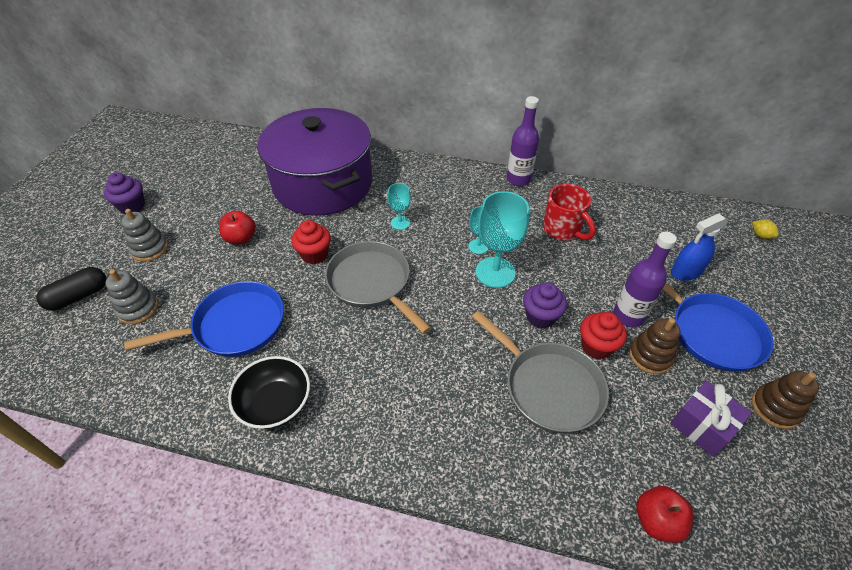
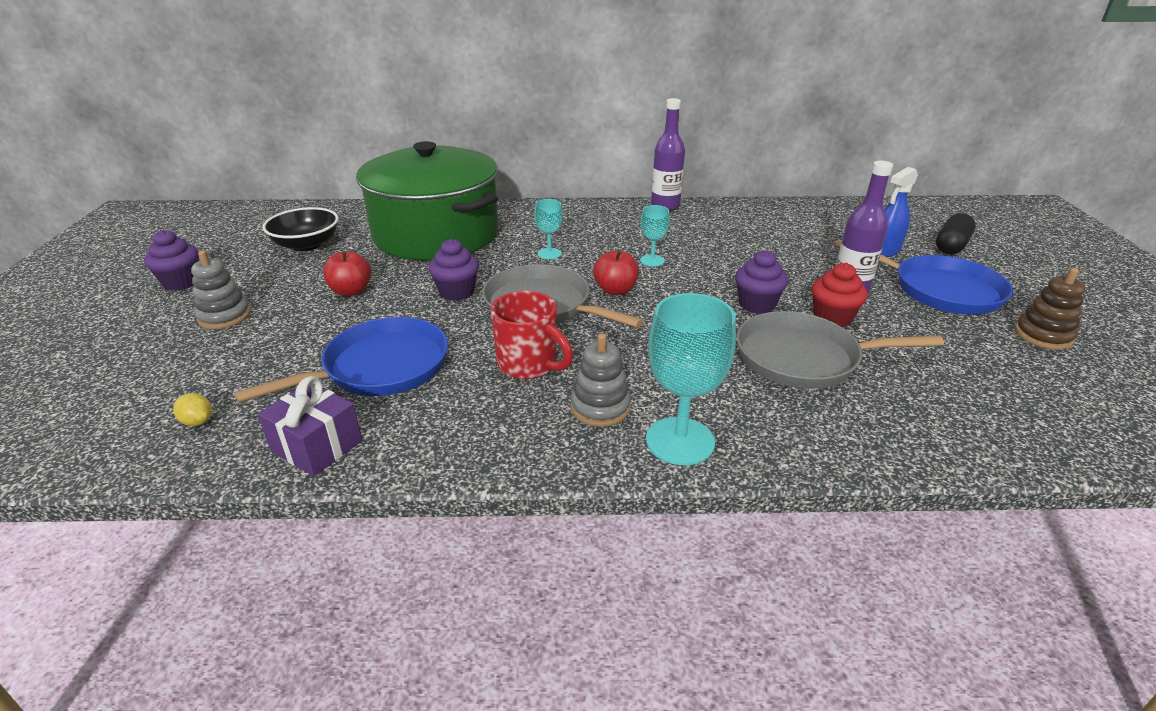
camera: 15 degrees left, 15 degrees down
(79, 296) = (133, 374): black capsule -> black capsule (951, 246)
(138, 308) = (231, 373): grey stacking toy -> grey stacking toy (600, 407)
(275, 403) = (474, 429): black bowl -> black bowl (306, 245)
(314, 255) = (456, 292): red cupcake -> purple cupcake
(323, 184) = (436, 234): purple pot -> green pot
(495, 272) = (684, 277): turquoise goblet -> turquoise goblet (680, 441)
(549, 387) = (803, 358): grey pan -> grey pan turned 150 degrees clockwise
(562, 230) = (737, 237): red mug -> red mug (529, 365)
(650, 356) = (893, 317): brown stacking toy -> none
(656, 520) = (992, 445): red apple -> red apple (615, 290)
(702, 426) = (983, 361): purple gift -> purple gift (317, 446)
(760, 235) = (937, 216): yellow lemon -> yellow lemon (198, 421)

